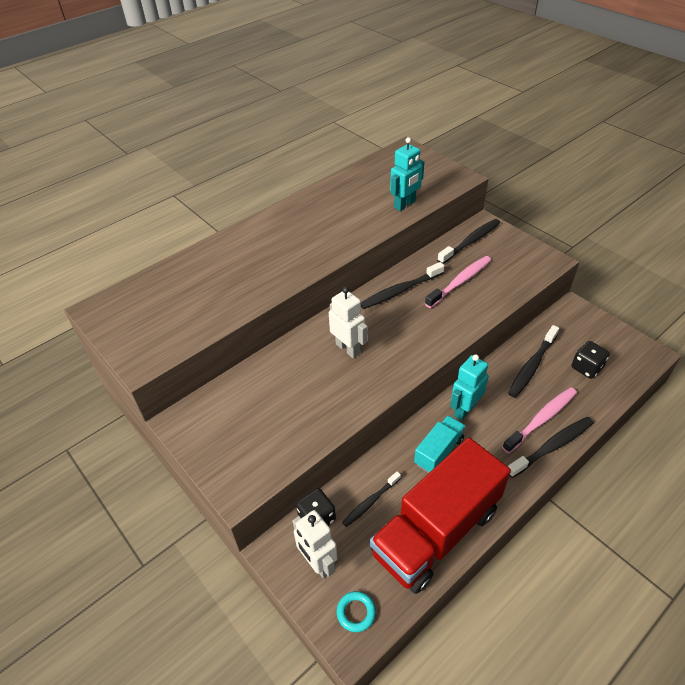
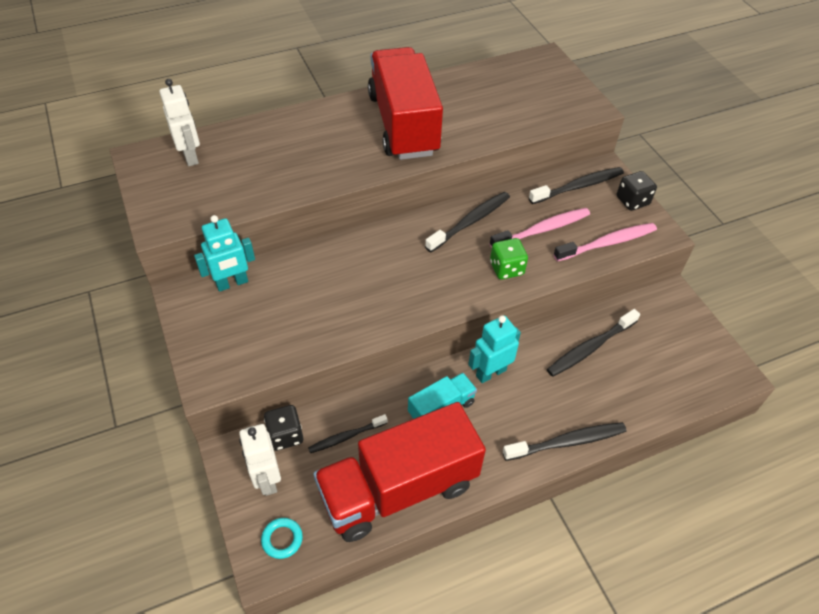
camera: 15 degrees right, 5 degrees up
(318, 225) = (403, 124): none -> red truck
(348, 348) = (384, 269): white robot -> white robot (190, 156)
(400, 291) = (470, 222): black toothbrush -> black toothbrush turned 150 degrees clockwise
(405, 205) = (510, 124): turquoise robot -> turquoise robot (232, 283)
(447, 319) = (506, 268): none -> green dice
(541, 419) = (571, 409): pink toothbrush -> pink toothbrush (607, 243)
(586, 368) = (652, 368): black dice -> black dice (632, 201)

